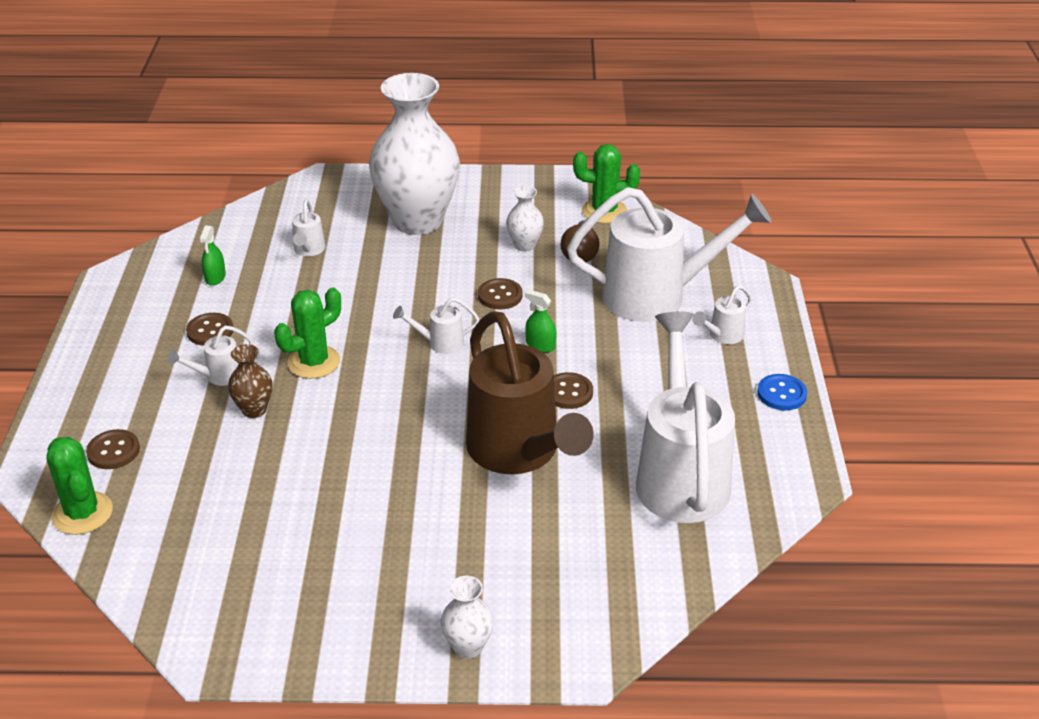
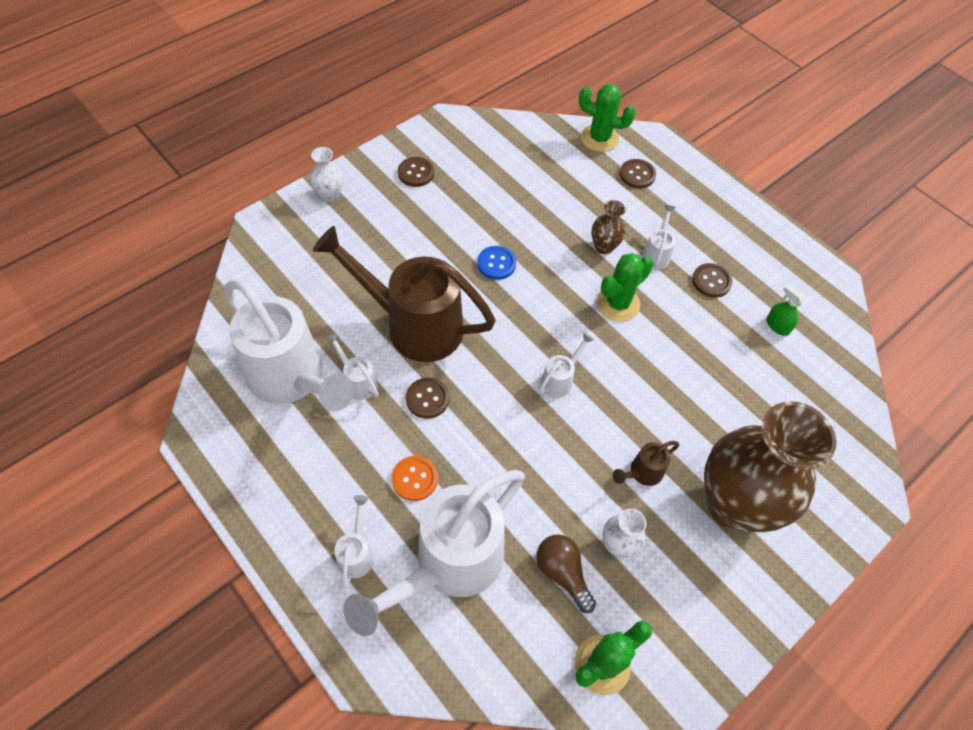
camera: 135 degrees right, 20 degrees up
(308, 250) = (761, 401): white watering can -> white watering can (357, 381)
(314, 362) = (618, 304): green cactus -> green cactus turned 45 degrees clockwise
(417, 221) = (734, 504): white vase -> brown vase
(456, 265) = (642, 473): none -> brown watering can
(500, 295) = (572, 463): brown button -> brown button (416, 173)
(540, 345) = (489, 431): green spray bottle -> none
(634, 350) = (414, 479): none -> orange button
(781, 394) = (264, 515): blue button -> blue button (496, 264)

